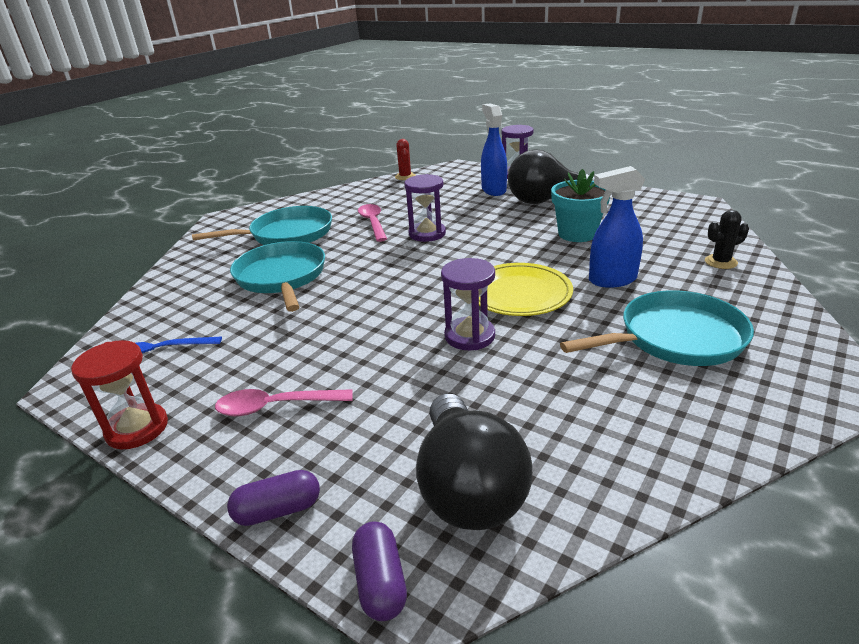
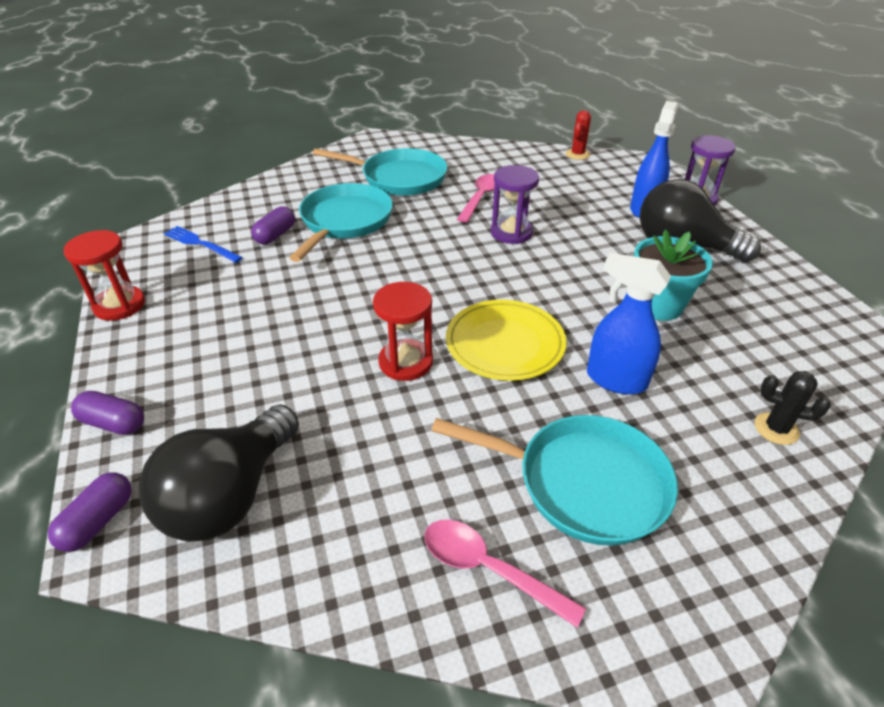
camera: 35 degrees right, 10 degrees up
(229, 310) = (275, 235): none -> purple capsule
(276, 406) = (205, 340): pink spoon -> pink spoon (489, 569)
(469, 336) = (406, 362): purple hourglass -> red hourglass

